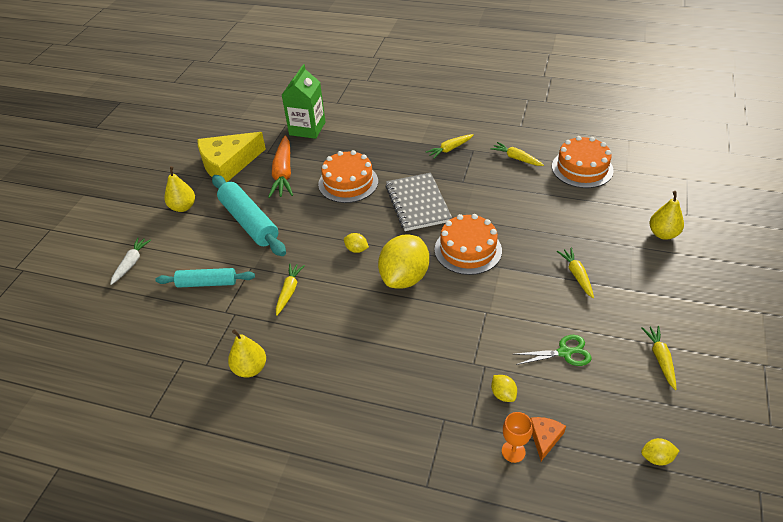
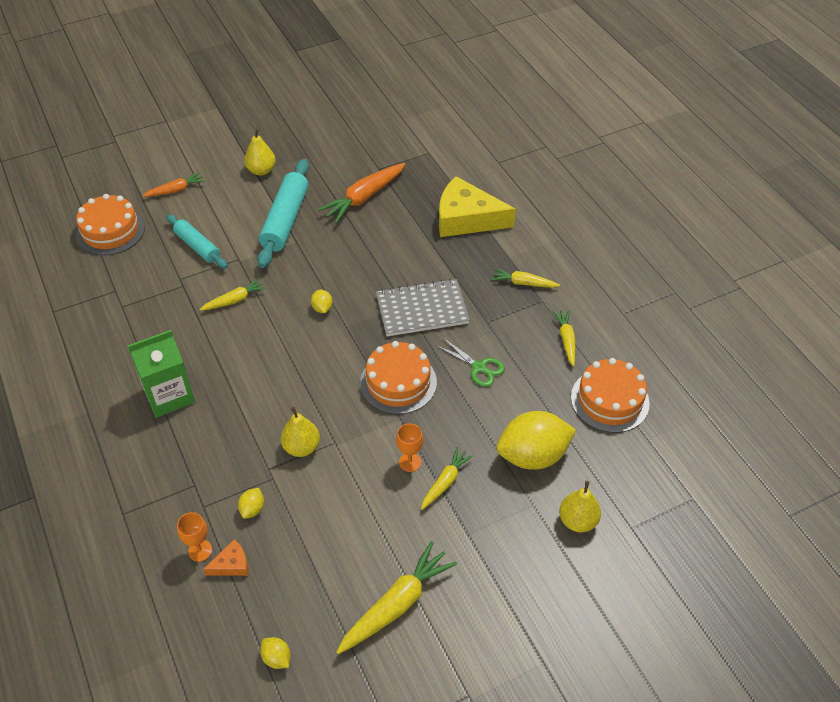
camera: 45 degrees right, 5 degrees up
(131, 263) = (176, 190): white carrot -> orange carrot
(228, 164) = (338, 157): yellow cheese -> yellow cheese (466, 218)
(250, 368) = (140, 333): yellow pear -> yellow pear (301, 447)
(307, 128) = (439, 170): green carton -> green carton (169, 395)
(348, 183) = (398, 246): orange cake -> orange cake (110, 231)
(404, 277) = (321, 361): yellow lemon -> yellow lemon (533, 456)
(418, 203) = (422, 310): grey notebook -> grey notebook turned 45 degrees clockwise
(543, 283) = (410, 462): none -> orange goblet
(565, 352) = (338, 526): green scissors -> green scissors (479, 368)
(660, 359) = (397, 604): yellow carrot -> yellow carrot, size x1.70

